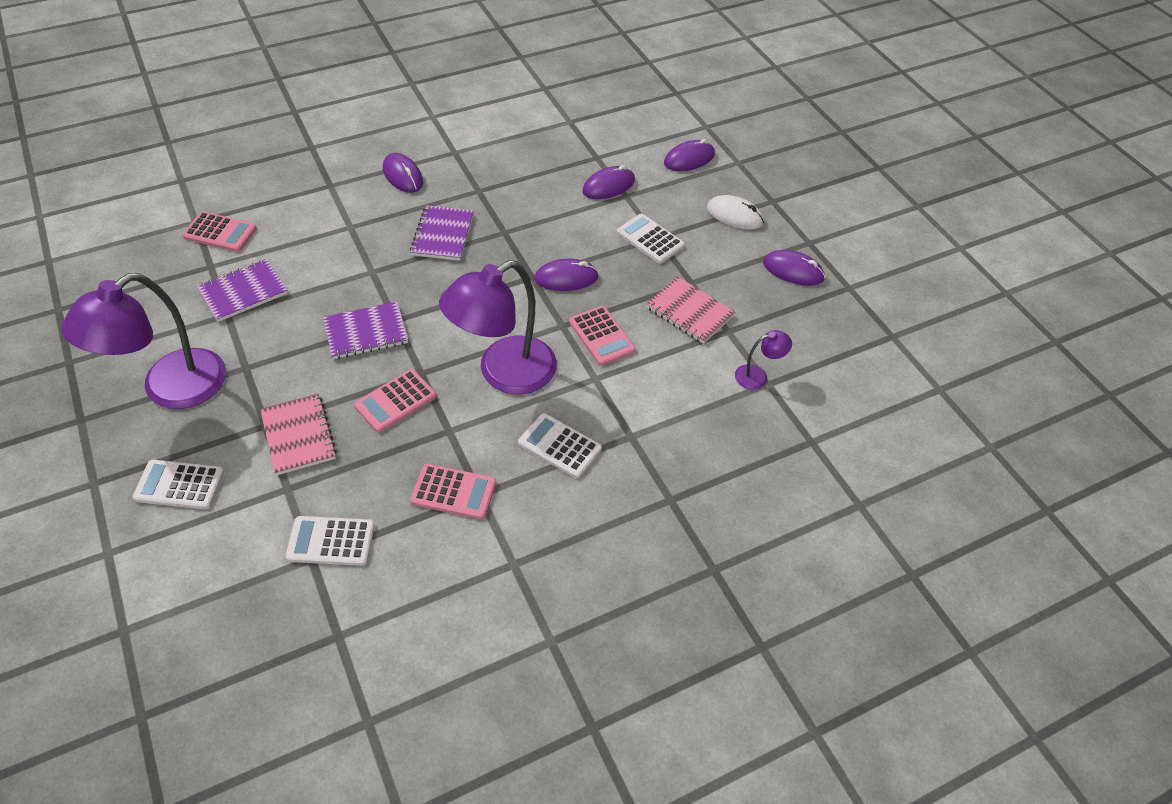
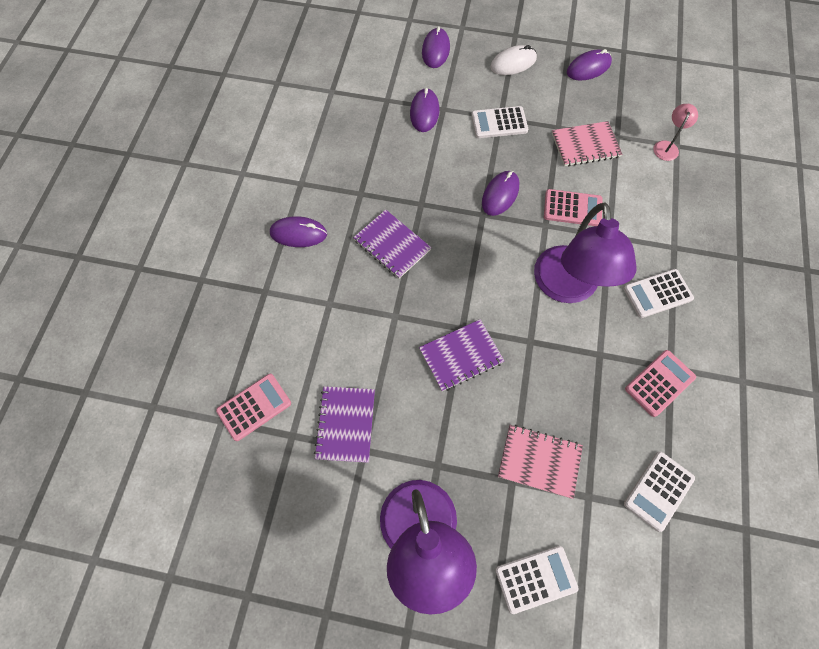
camera: 50 degrees left, 15 degrees up
(179, 485) = (536, 579): white calculator -> white calculator turned 150 degrees counterclockwise
(366, 332) = (461, 356): purple notebook -> purple notebook turned 45 degrees clockwise
(395, 401) = (548, 374): pink calculator -> none
(757, 376) = (667, 146): purple lamp -> pink lamp

